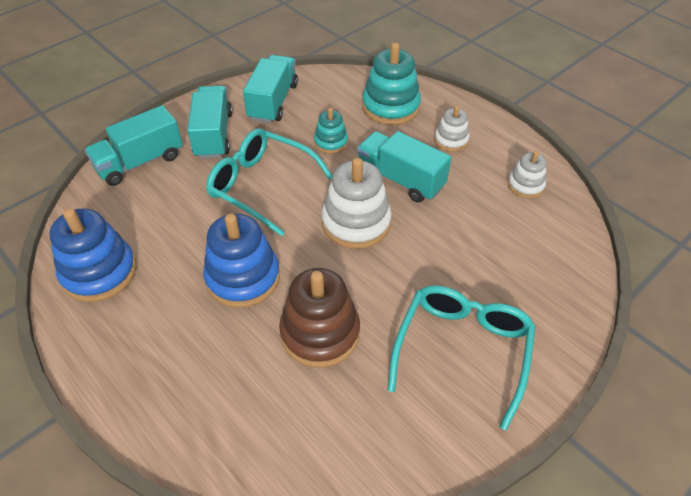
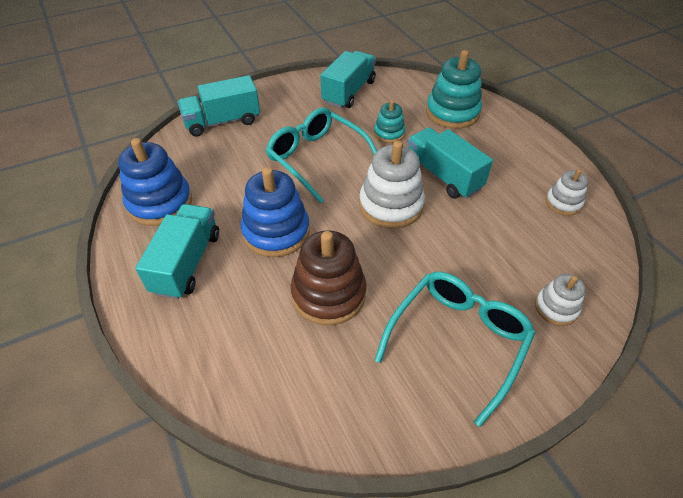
camera: 15 degrees right, 0 degrees up
(213, 135) = (290, 110): turquoise truck -> turquoise truck (187, 263)
(451, 140) = (501, 150): white stacking toy -> white stacking toy (556, 308)

